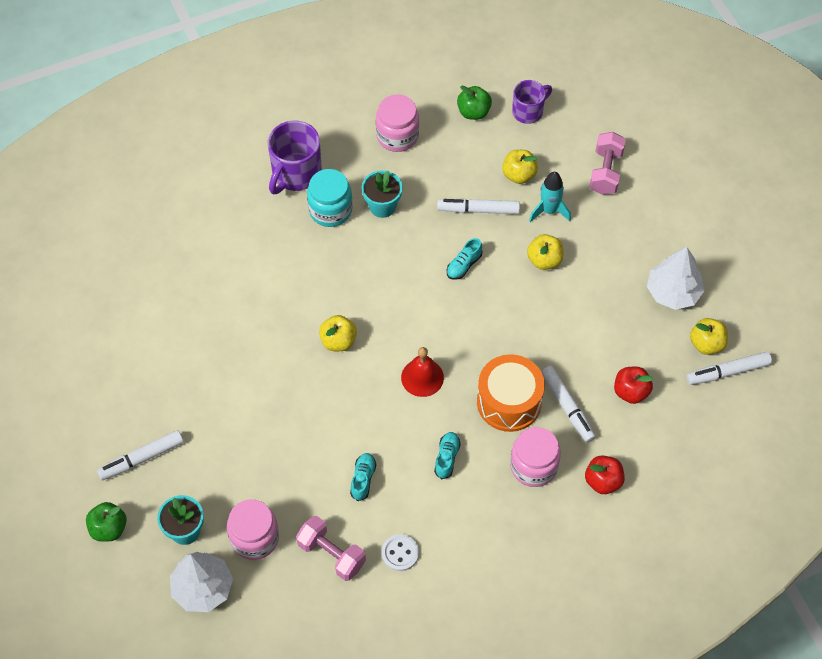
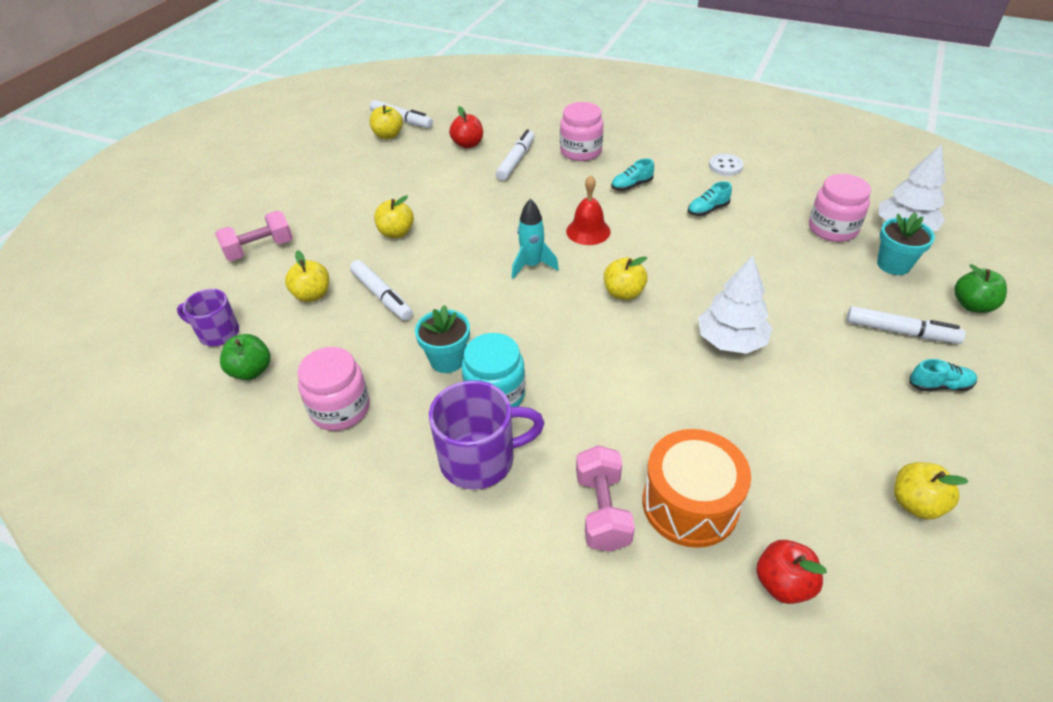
camera: 130 degrees left, 15 degrees down
(66, 330) = (916, 503): none -> yellow apple
(331, 554) = (777, 191): pink dumbbell -> pink dumbbell (602, 510)
(464, 265) = (454, 270): turquoise shoe -> turquoise shoe (939, 385)
(509, 402) = (548, 184): orange drum -> orange drum (690, 504)
(549, 211) = (338, 257): turquoise rocket -> turquoise rocket (532, 265)
(603, 481) = (550, 125): red apple -> red apple (783, 584)
(673, 292) = (357, 165): white tree -> white tree (730, 341)

